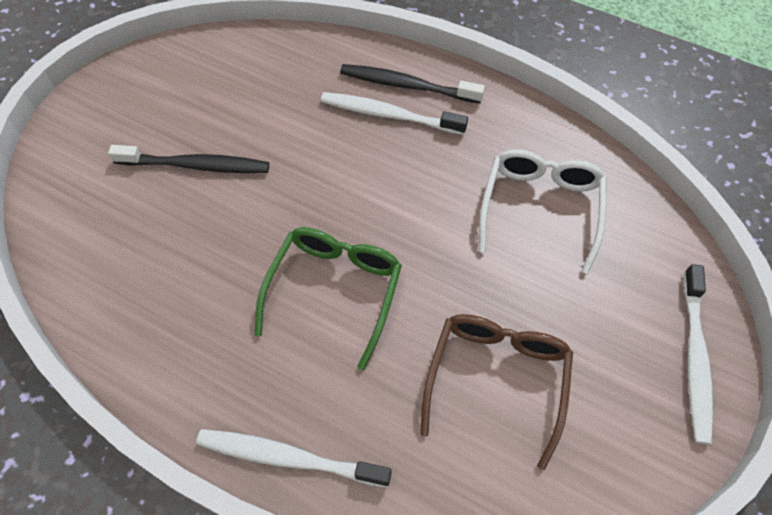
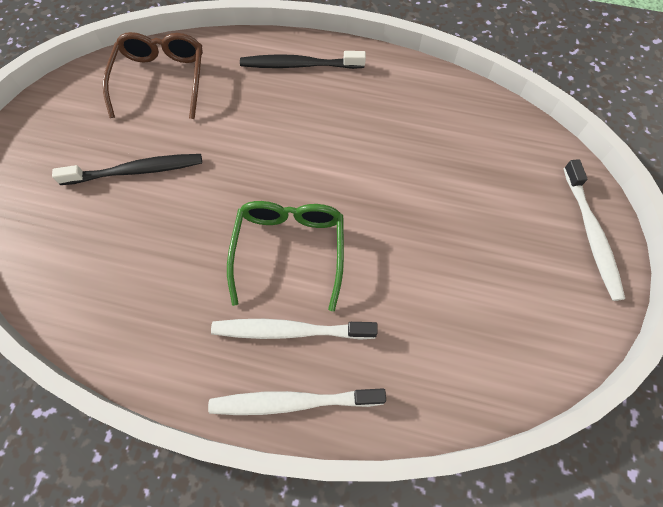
camera: 15 degrees left, 5 degrees up
(389, 115) = (292, 93): white toothbrush -> white toothbrush (290, 331)
(497, 378) = (444, 290): brown glasses -> brown glasses (161, 79)
(540, 208) = (437, 142): white glasses -> none

